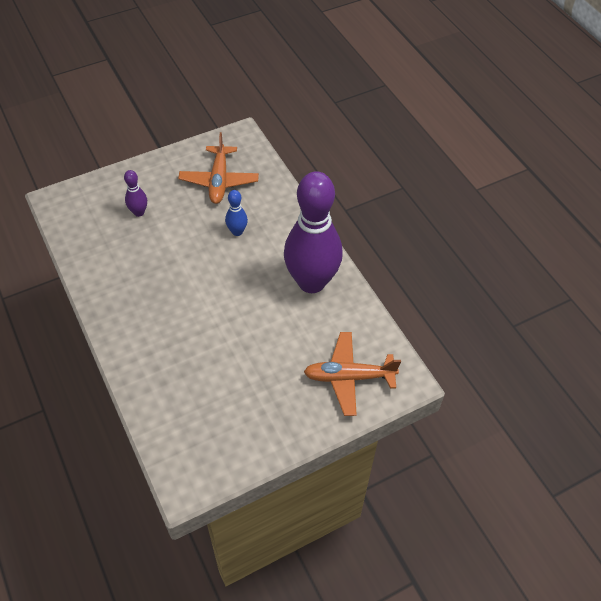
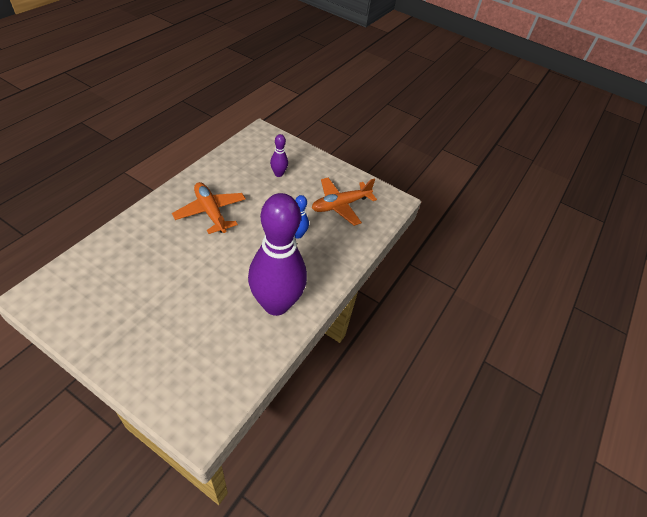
camera: 55 degrees right, 5 degrees down
(349, 377) = (184, 374): orange plane -> orange plane (210, 212)

